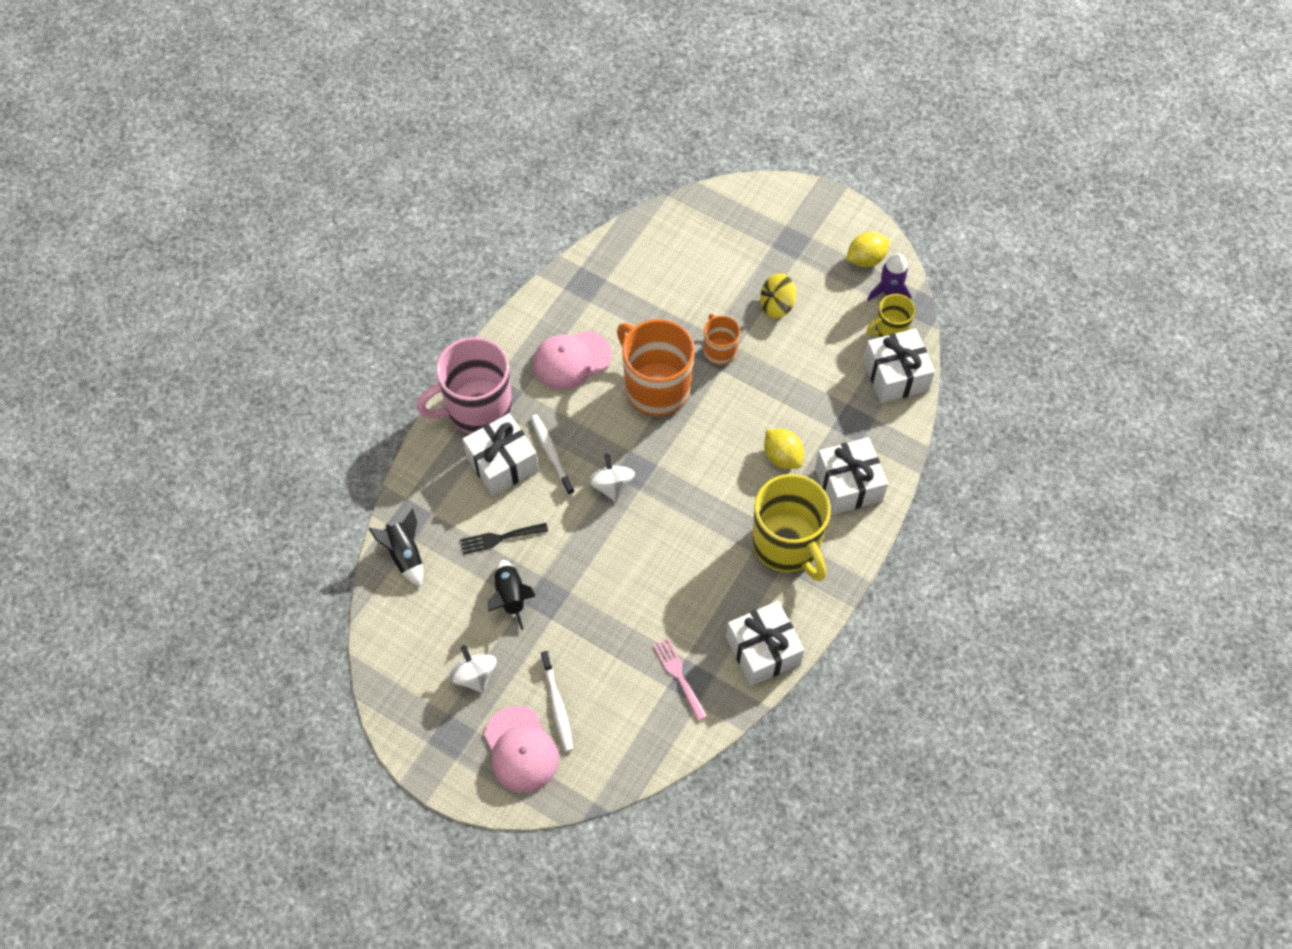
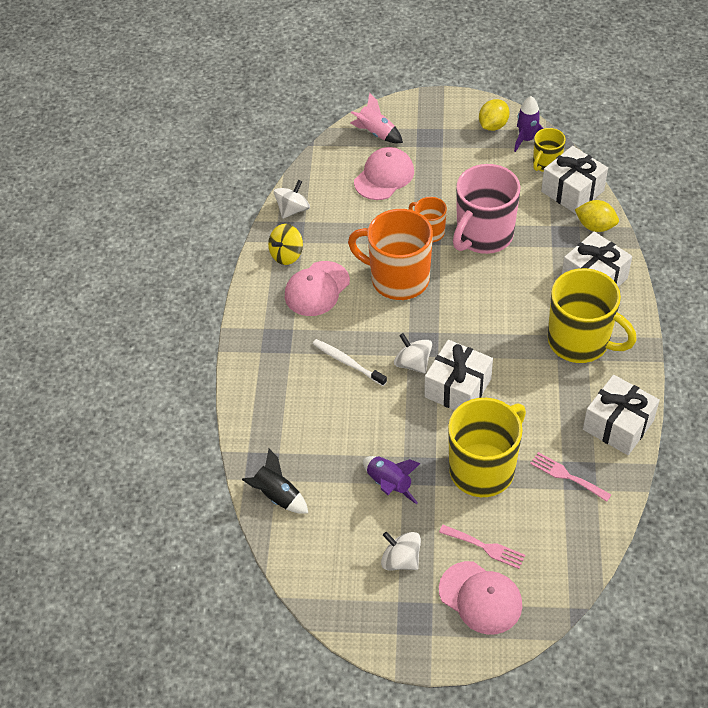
camera: 25 degrees left, 10 degrees down
(477, 409) = (263, 358): pink mug -> pink mug (483, 236)
(499, 538) = (348, 445): black fork -> none
(502, 463) = (312, 388): white gift -> white gift (458, 388)
(510, 597) = (389, 484): black rocket -> purple rocket
(557, 704) = (485, 547): white toothbrush -> pink fork
(602, 260) = (292, 210): none -> white spinning top
(606, 627) = (483, 469): none -> yellow mug
(716, 266) = (384, 176): none -> pink cap
(740, 211) = (376, 133): none -> pink rocket
(776, 305) = (449, 183): yellow spinning top -> yellow spinning top (286, 255)
(782, 457) = (530, 282): yellow lemon -> yellow lemon (595, 226)

